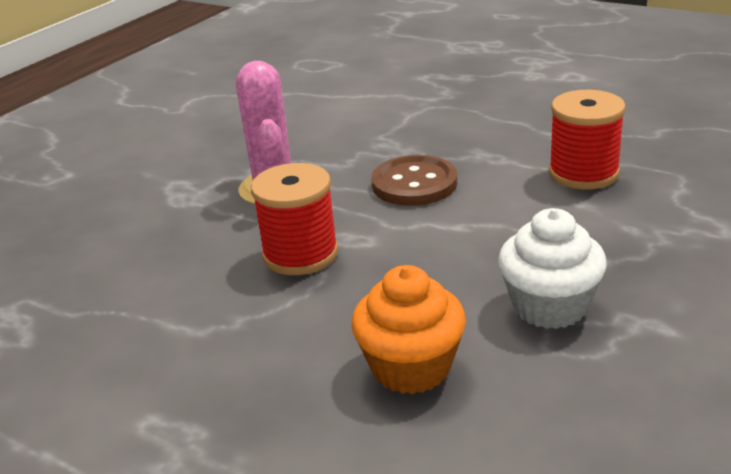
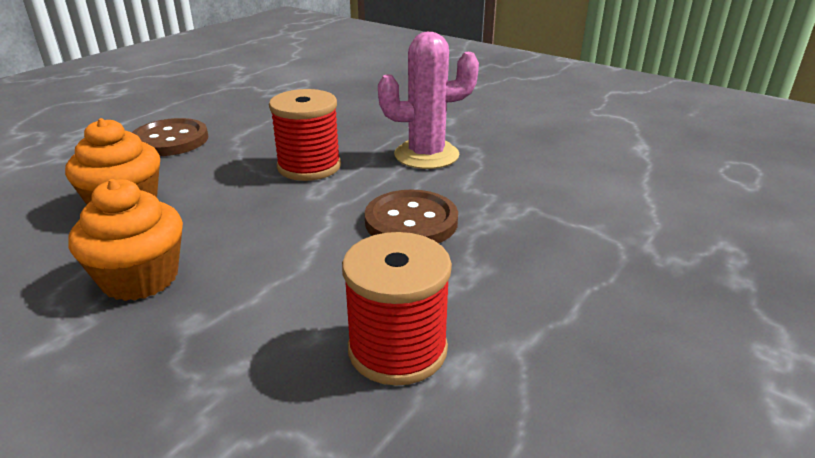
camera: 90 degrees right, 0 degrees up
(203, 393) = (170, 140): none -> brown button
(549, 306) = (140, 278): white cupcake -> orange cupcake

